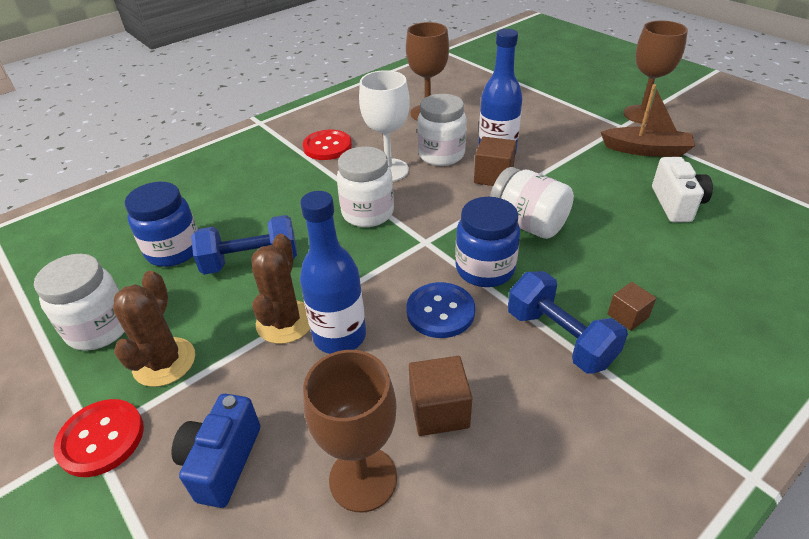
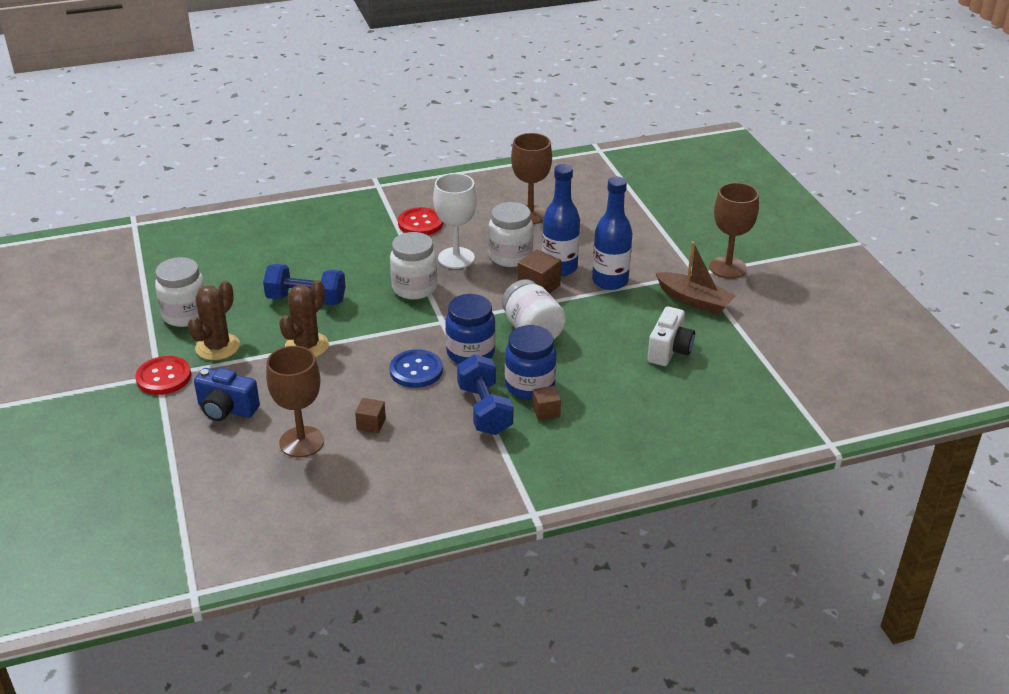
camera: 20 degrees right, 5 degrees down
(174, 250) = (256, 276): blue jar -> blue jar (530, 386)
(222, 462) = (226, 409): blue camera -> blue camera turned 105 degrees counterclockwise
(339, 336) = (337, 365): blue bottle -> blue bottle (610, 281)
(439, 410) = (371, 424): brown cube -> brown cube, size x0.65

